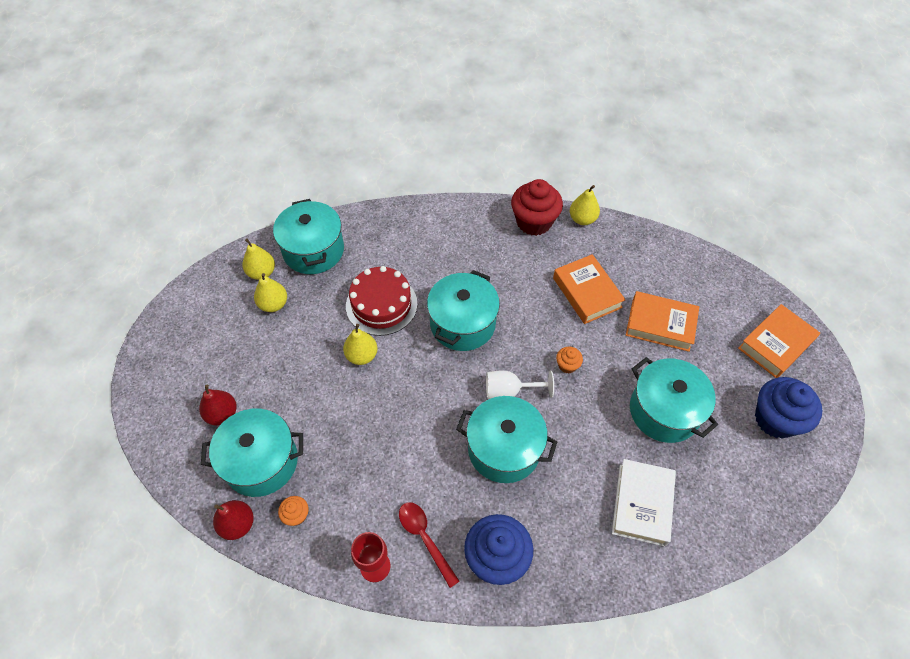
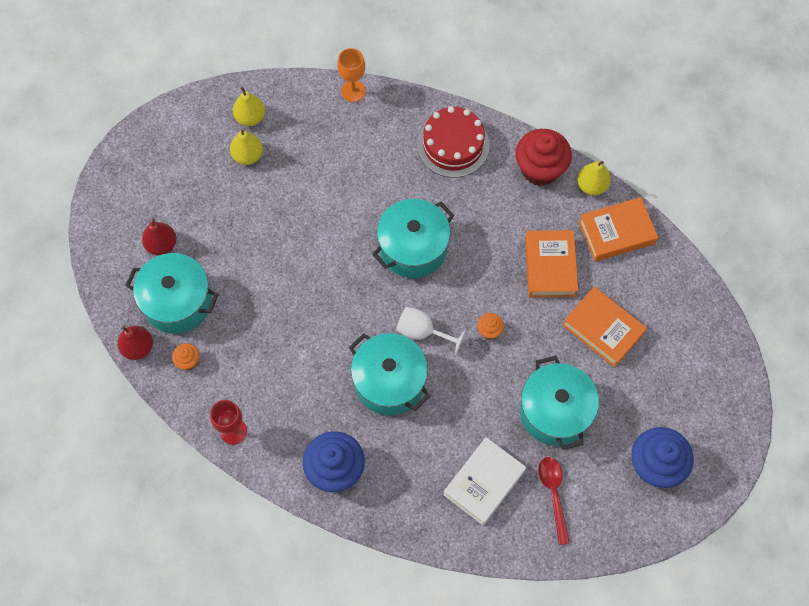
camera: 25 degrees right, 10 degrees up
(313, 250) = (308, 113): turquoise pot -> none
(345, 220) = (353, 91): none -> orange goblet
(362, 355) = (305, 241): yellow pear -> none
(381, 304) = (346, 197): red cake -> red cake (453, 145)
(424, 538) = (284, 427): red spoon -> red spoon (553, 494)
(775, 344) = (705, 397): orange book -> orange book (616, 232)

